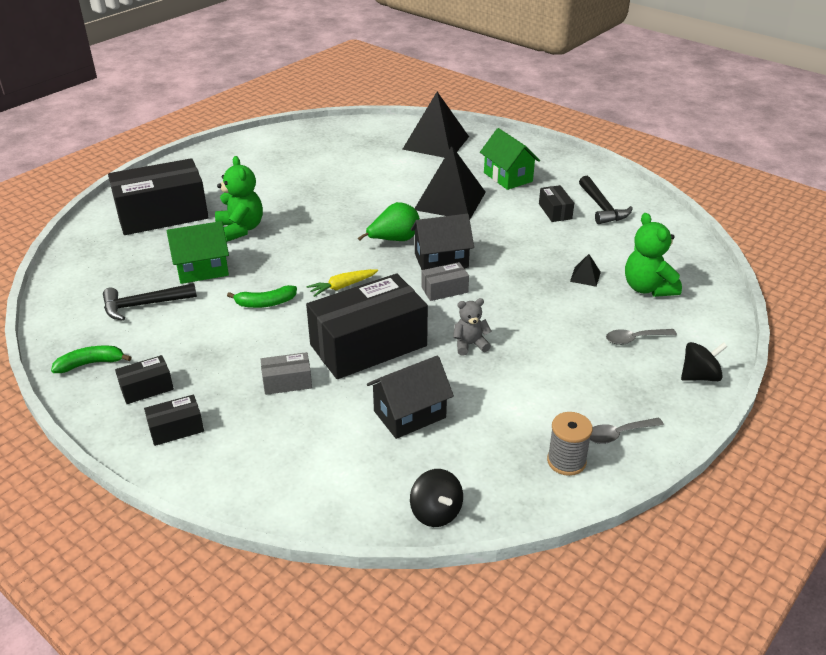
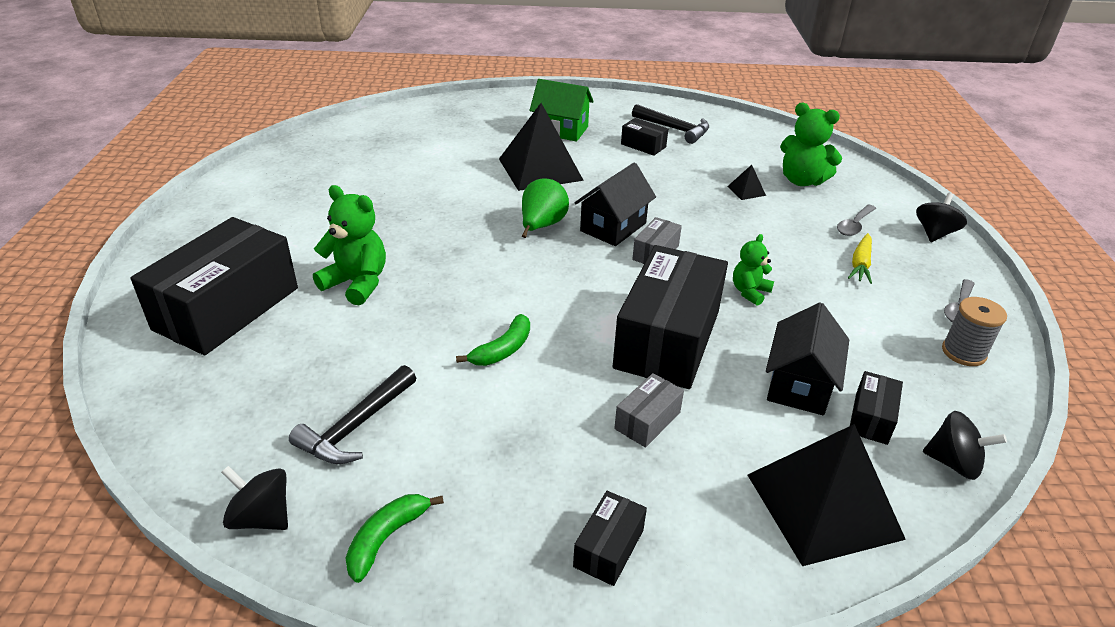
camera: 40 degrees left, 0 degrees up
(56, 325) = (262, 517): none -> black spinning top
(146, 388) = (504, 523): black box -> black box (871, 418)
(202, 269) = (373, 348): green house -> none
(342, 286) = (558, 294): yellow carrot -> yellow carrot (860, 264)
(436, 143) = (449, 121): black pyramid -> black pyramid (823, 506)
(470, 344) = (749, 292): grey teddy bear -> green teddy bear

